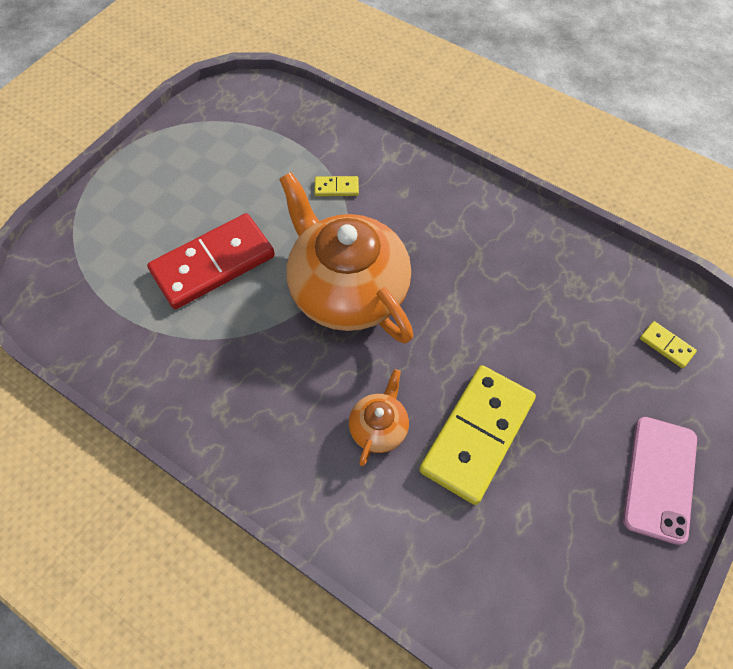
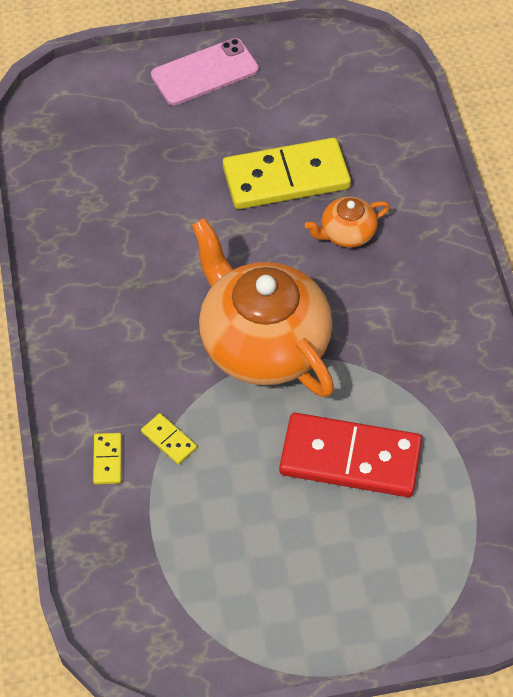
camera: 135 degrees left, 5 degrees down
(347, 289) = (262, 343): orange teapot -> orange teapot turned 135 degrees clockwise
(666, 346) = (90, 123): yellow domino -> yellow domino (108, 460)

